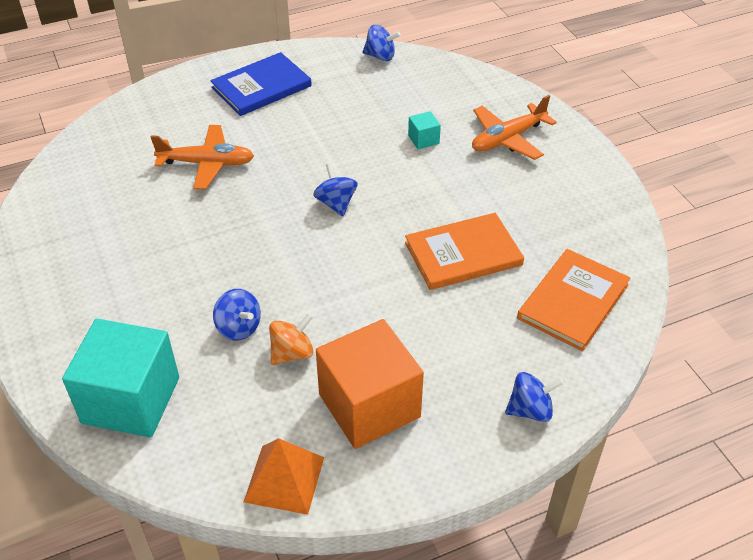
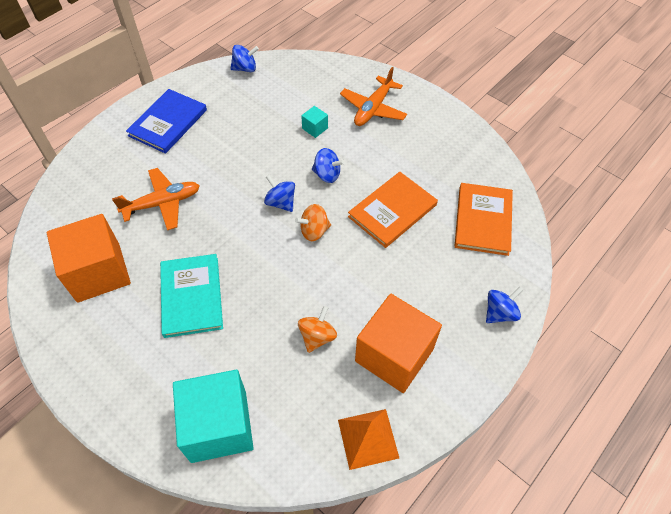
camera: 25 degrees left, 10 degrees up
(102, 208) = (98, 272): none -> orange cube
(181, 264) = (191, 296): none -> turquoise book
(239, 327) = (266, 332): blue spinning top -> blue spinning top (327, 175)
(356, 245) = (314, 231): none -> orange spinning top

